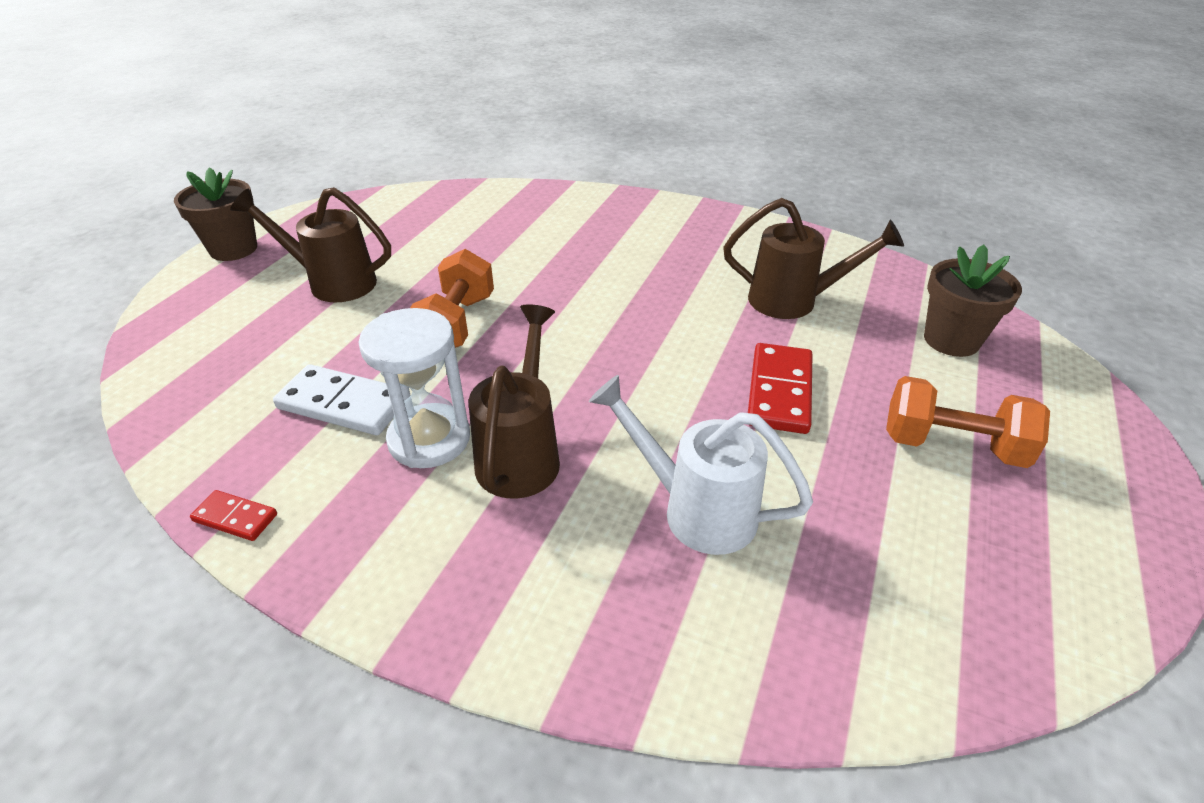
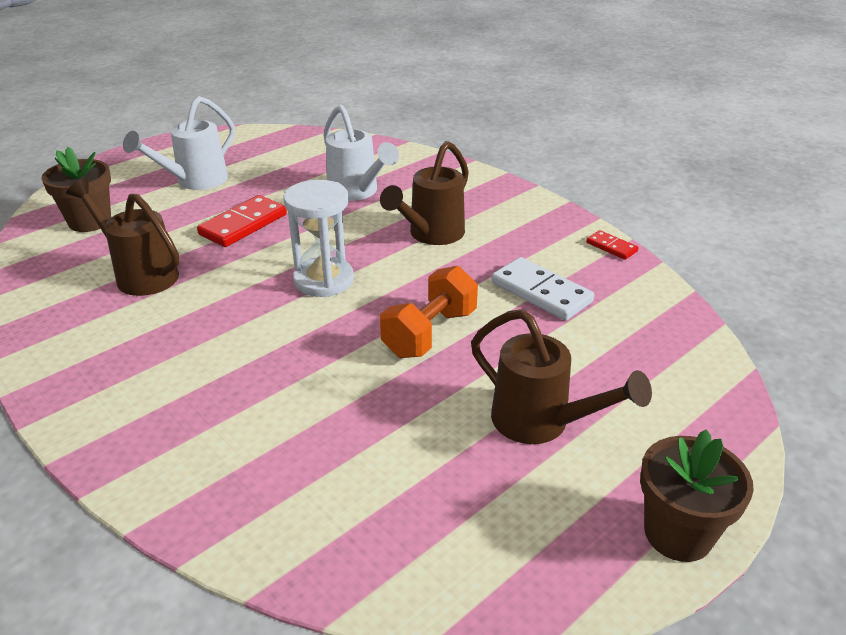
camera: 155 degrees left, 5 degrees down
(429, 439) = (485, 256): white hourglass -> white hourglass (323, 280)
(952, 446) = (194, 182): orange dumbbell -> white watering can

